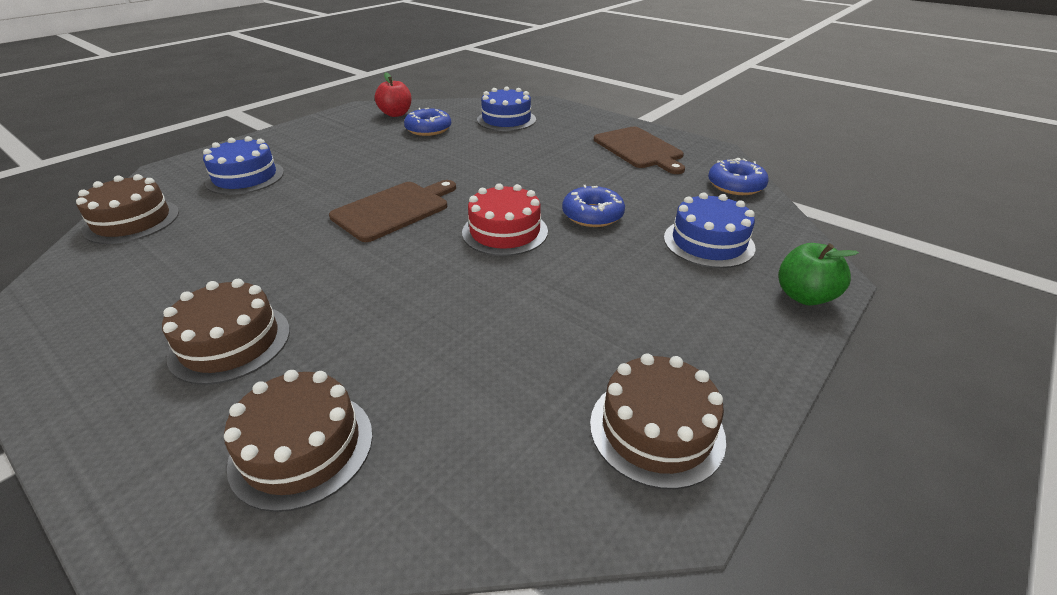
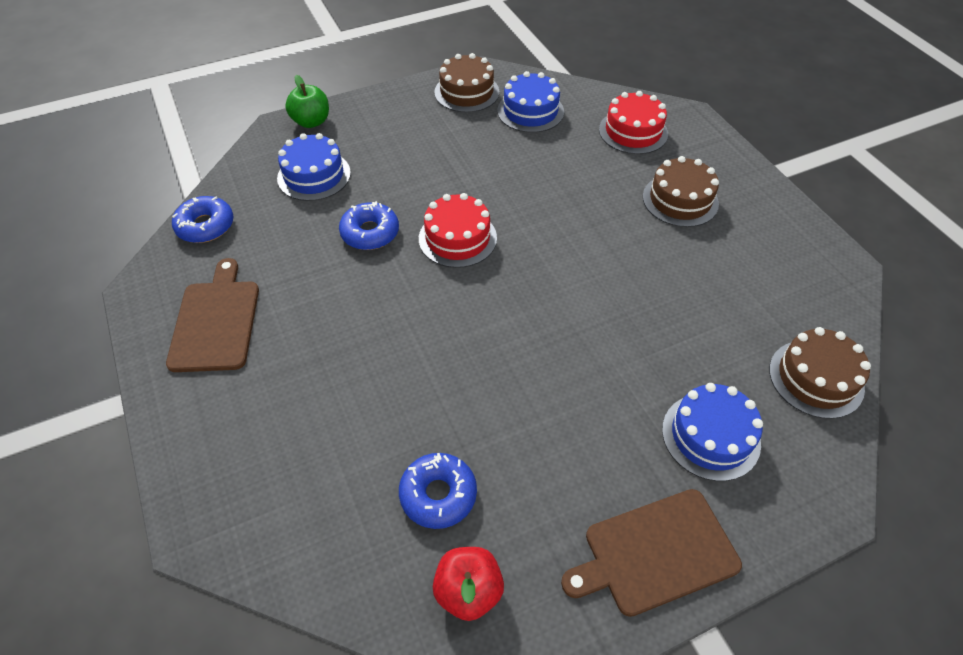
camera: 155 degrees left, 15 degrees up
(302, 448) = (633, 131): brown cake -> red cake
(394, 210) = (544, 303): brown cutting board -> brown cutting board (655, 552)
(506, 120) = (305, 481): blue cake -> blue cake (530, 111)

